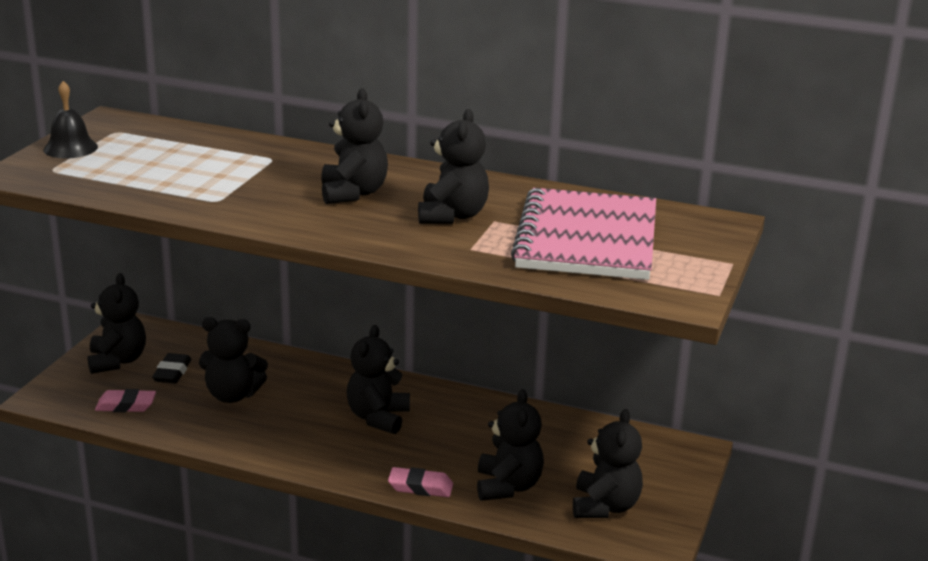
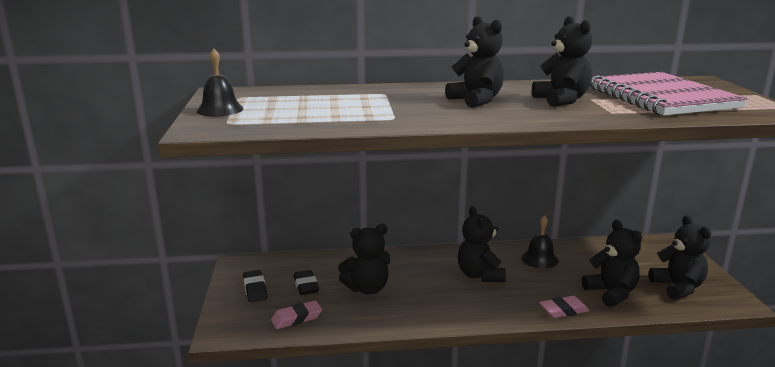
camera: 25 degrees left, 5 degrees down
(117, 361) = (255, 289): black teddy bear -> black eraser
(478, 420) = (539, 259): none -> black bell

